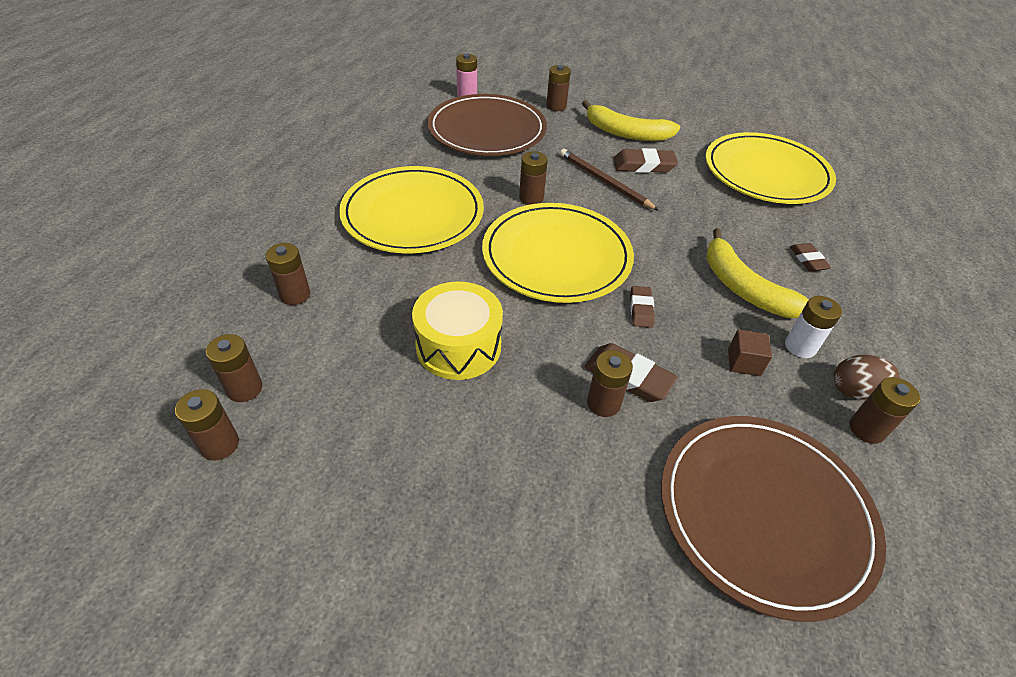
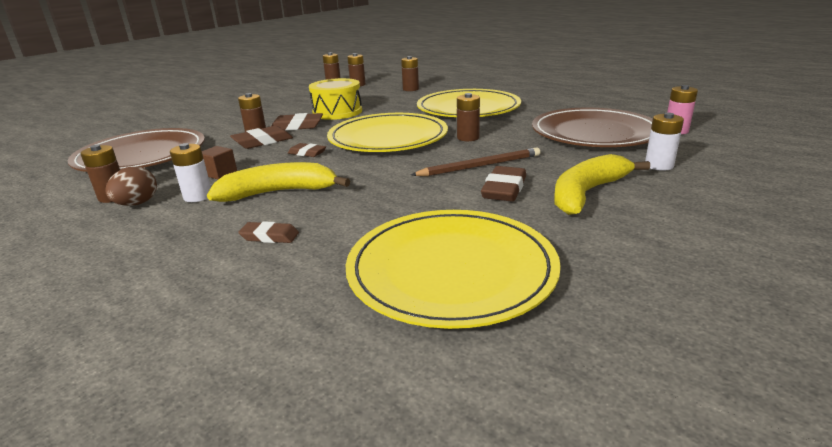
camera: 115 degrees right, 20 degrees down
(548, 367) = (297, 126): none -> brown eraser
(556, 106) = (659, 165): brown battery -> white battery

